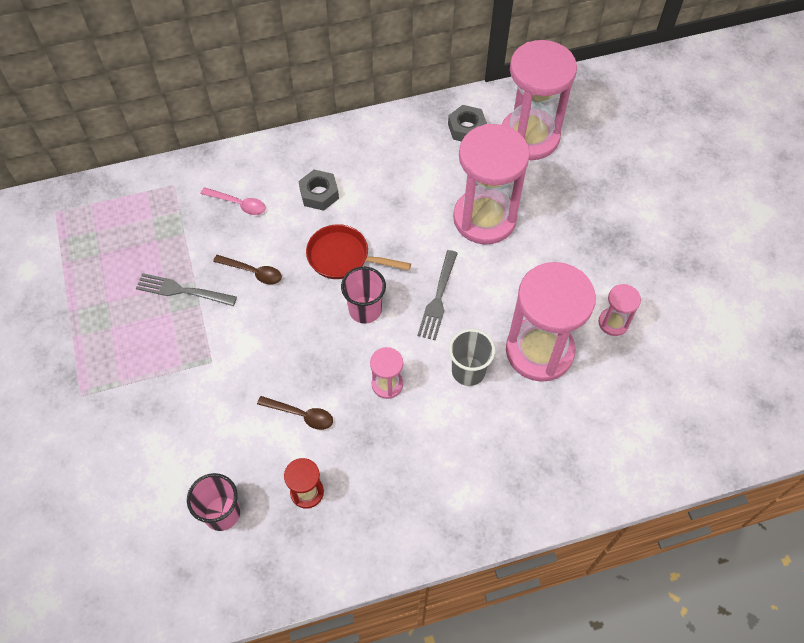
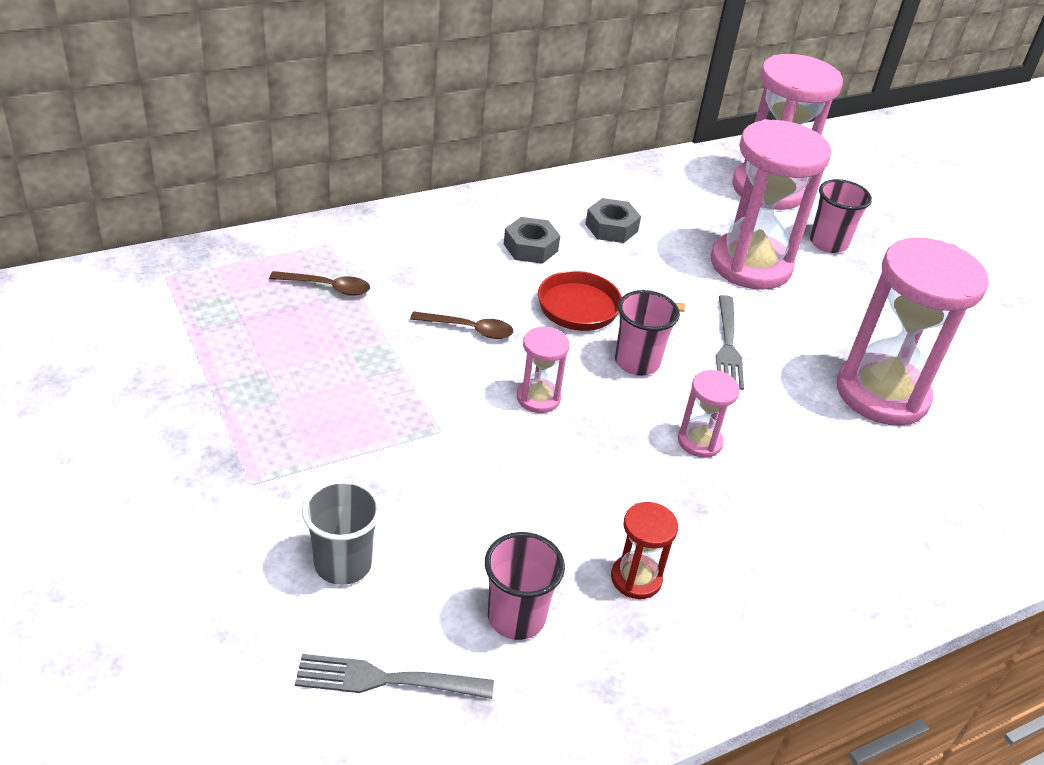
camera: 15 degrees left, 20 degrees down
(183, 291) = (375, 353): grey fork -> grey fork (387, 679)
(239, 204) = (426, 260): pink spoon -> none
(301, 415) = (593, 484): brown spoon -> brown spoon (328, 287)
(466, 128) = (691, 183): grey nut -> grey nut (611, 228)
(468, 371) = (801, 420): grey cup -> grey cup (343, 564)
(557, 197) = (828, 243): none -> pink cup
(613, 322) = (957, 360): pink hourglass -> pink hourglass (538, 398)

